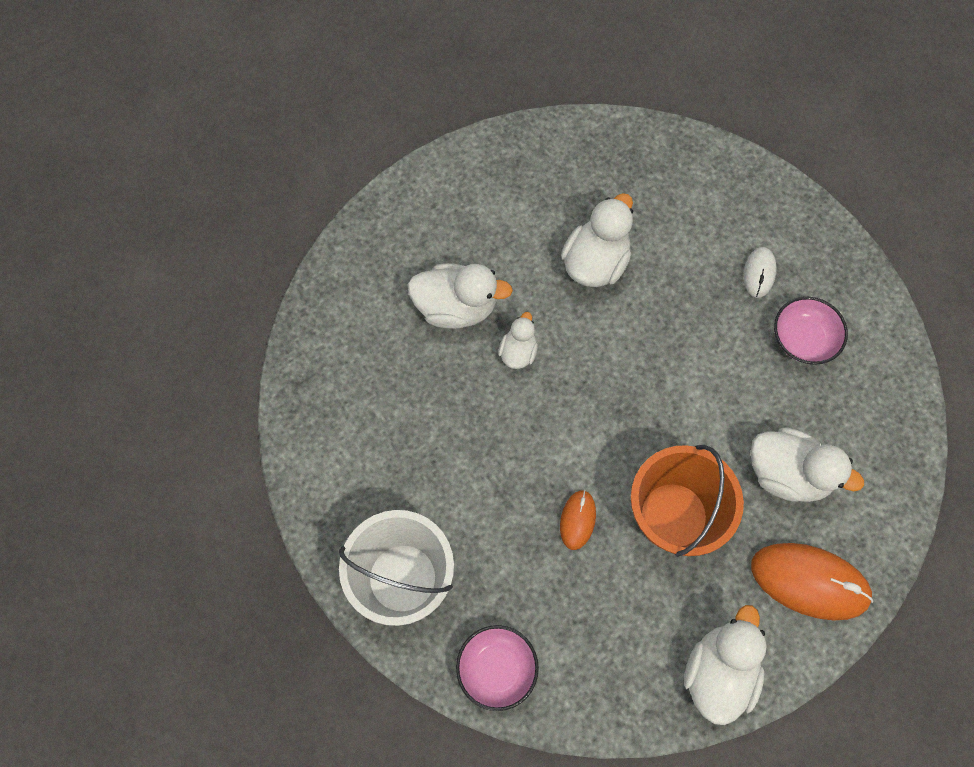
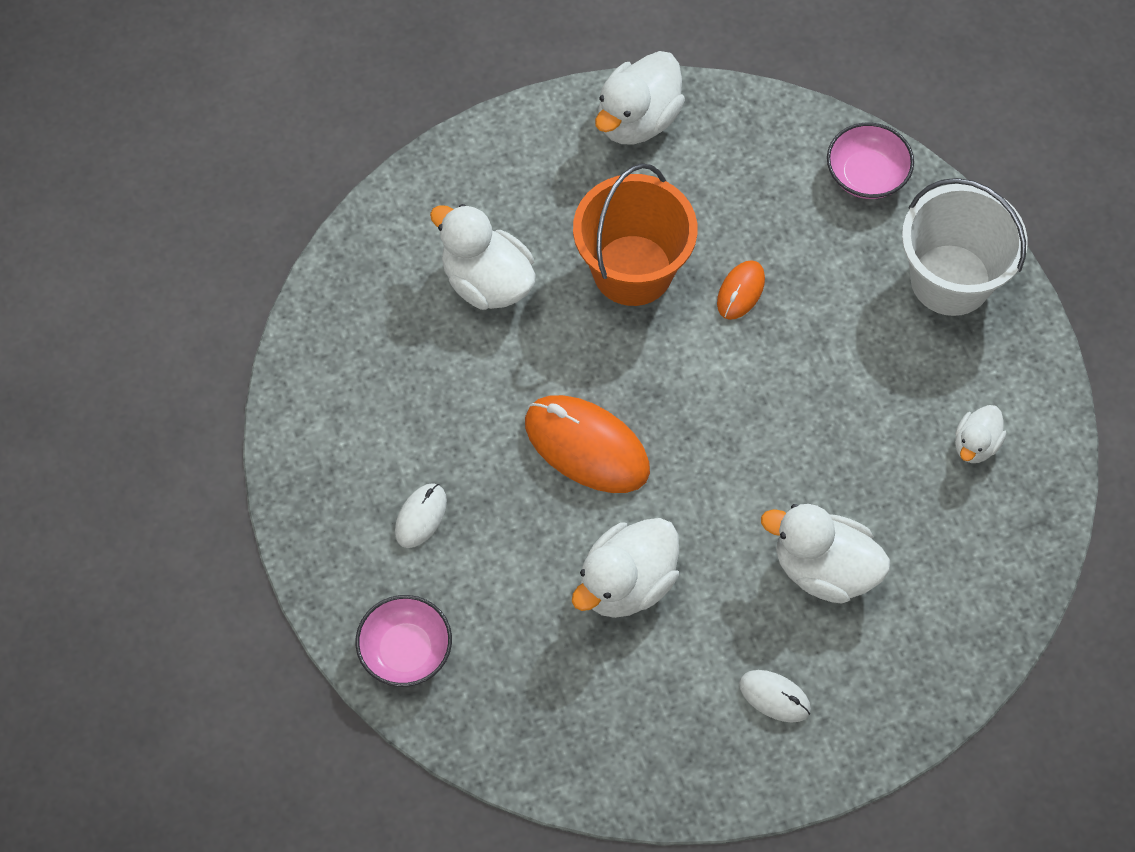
camera: 165 degrees left, 5 degrees down
(470, 212) = (774, 697): none -> white mouse
(518, 352) = (759, 493): white duck -> white duck (975, 444)
(803, 339) = (402, 422): pink bowl -> pink bowl (405, 650)
(809, 581) = (509, 175): orange mouse -> orange mouse (586, 446)

